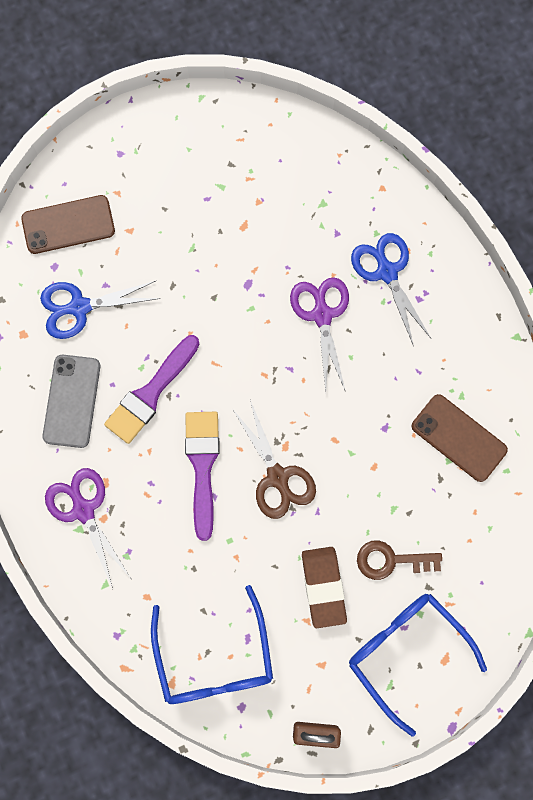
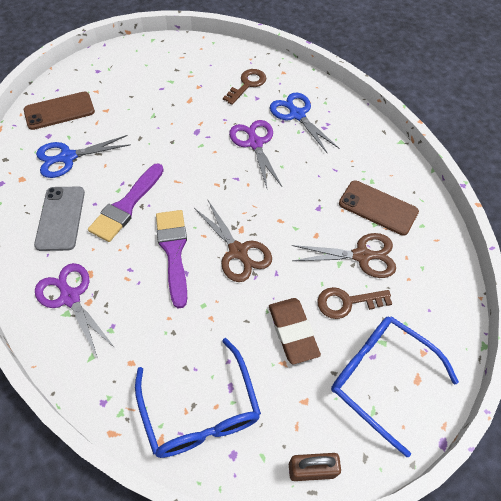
camera: 10 degrees left, 20 degrees down
(327, 207) = (247, 85): none -> brown key
(423, 503) = (362, 256): none -> brown scissors

